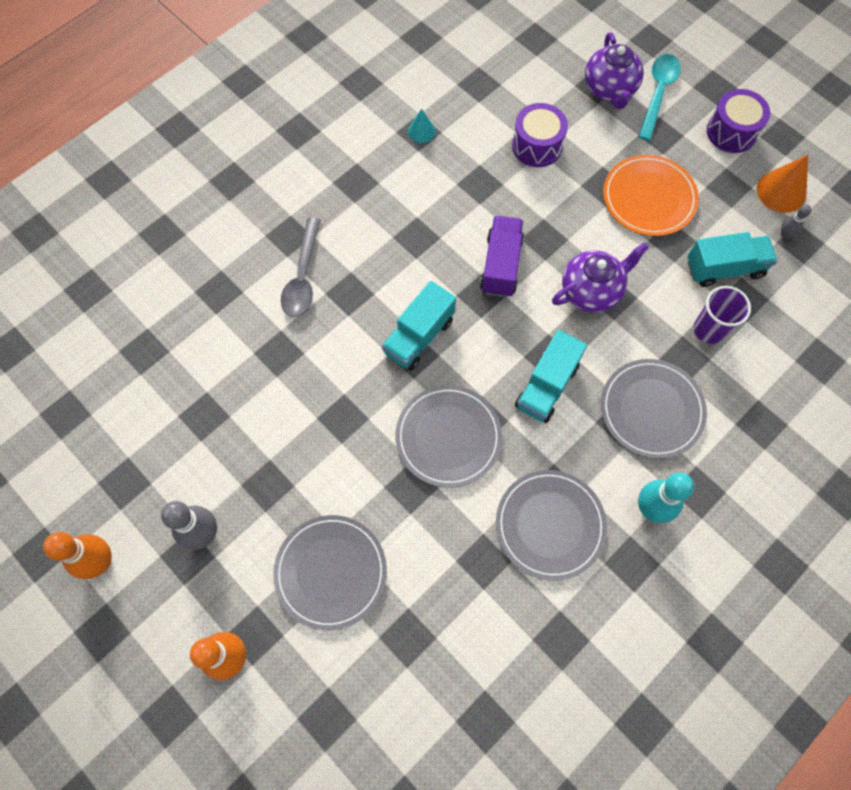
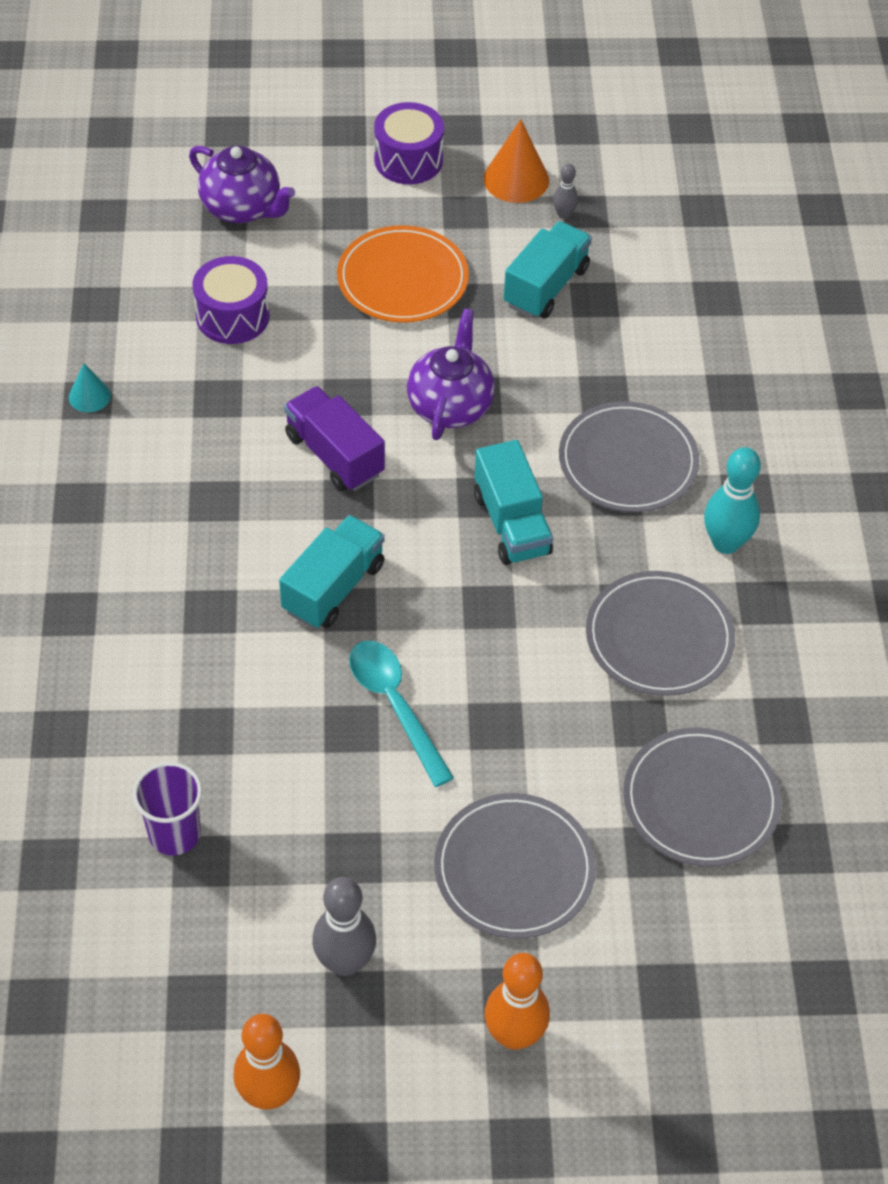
camera: 50 degrees left, 15 degrees down
(302, 276) = (137, 638): grey spoon -> none
(419, 336) = (333, 588): turquoise truck -> turquoise truck turned 135 degrees counterclockwise
(448, 437) = (476, 650): grey plate -> grey plate (700, 800)
(658, 93) = (295, 176): turquoise spoon -> turquoise spoon (395, 706)
(709, 329) = (595, 350): purple cup -> purple cup (174, 834)

